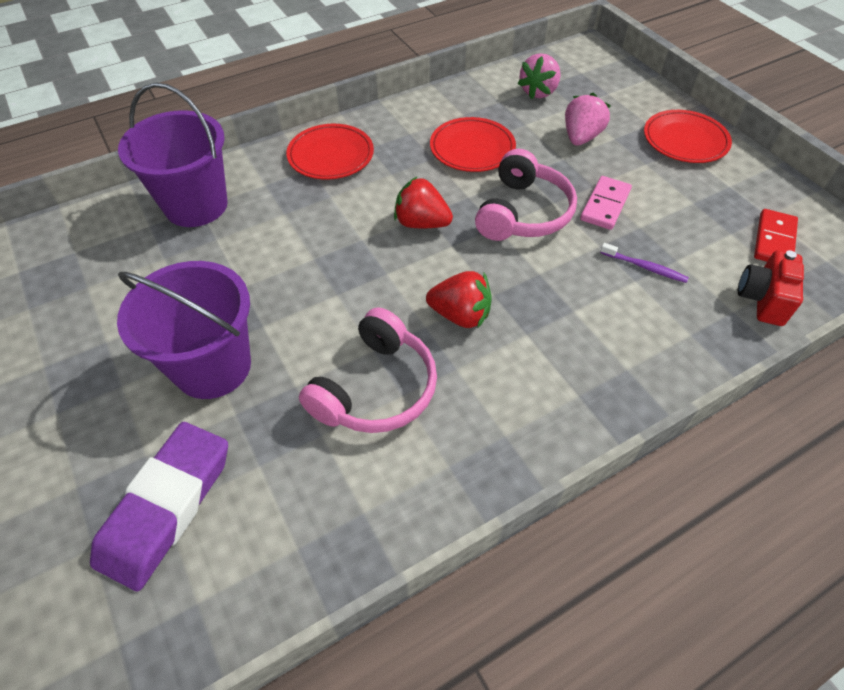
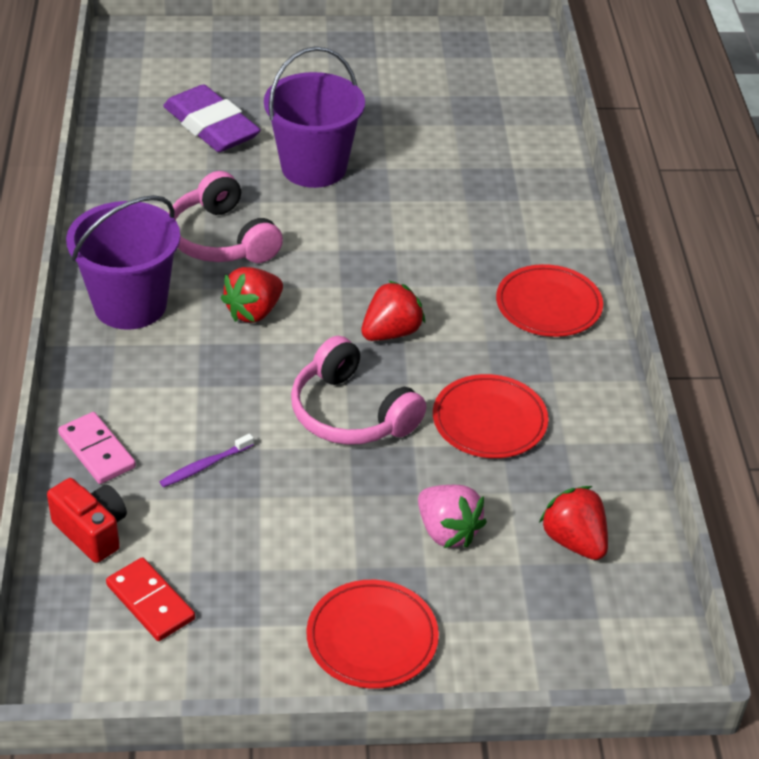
camera: 115 degrees right, 10 degrees down
(196, 205) = (523, 198): purple bucket -> purple bucket (130, 305)
(538, 92) = (574, 541): pink strawberry -> red strawberry
(605, 205) = (314, 486): pink domino -> pink domino (97, 451)

